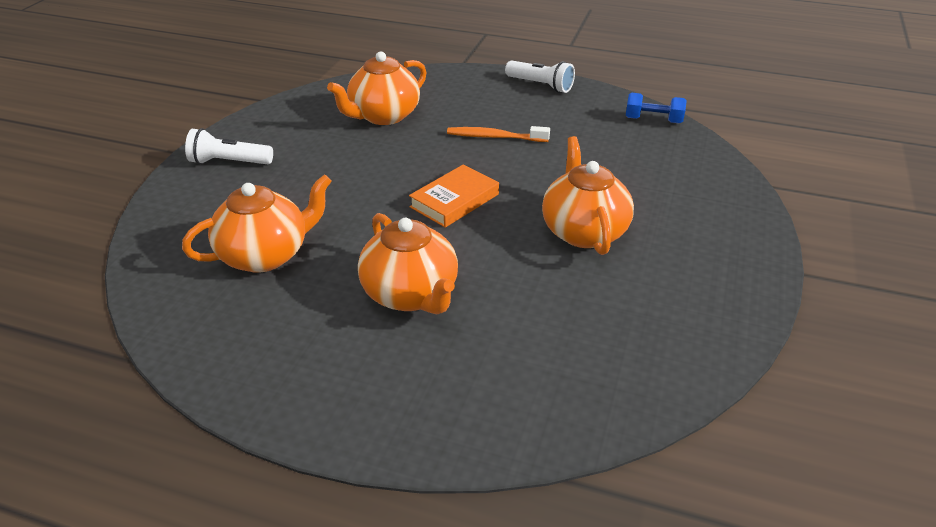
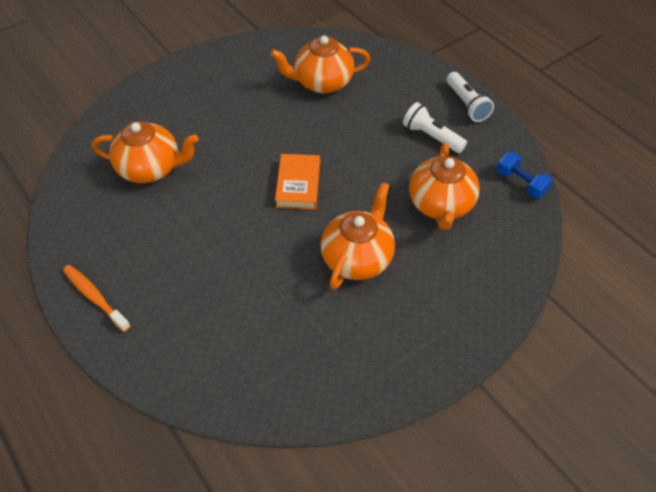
camera: 35 degrees right, 15 degrees up
(229, 162) = (192, 79): white flashlight -> white flashlight (431, 137)
(411, 294) = (203, 246): orange teapot -> orange teapot (440, 205)
(454, 201) = (298, 185): orange book -> orange book turned 75 degrees counterclockwise
(494, 137) = (380, 140): orange toothbrush -> orange toothbrush (95, 297)

